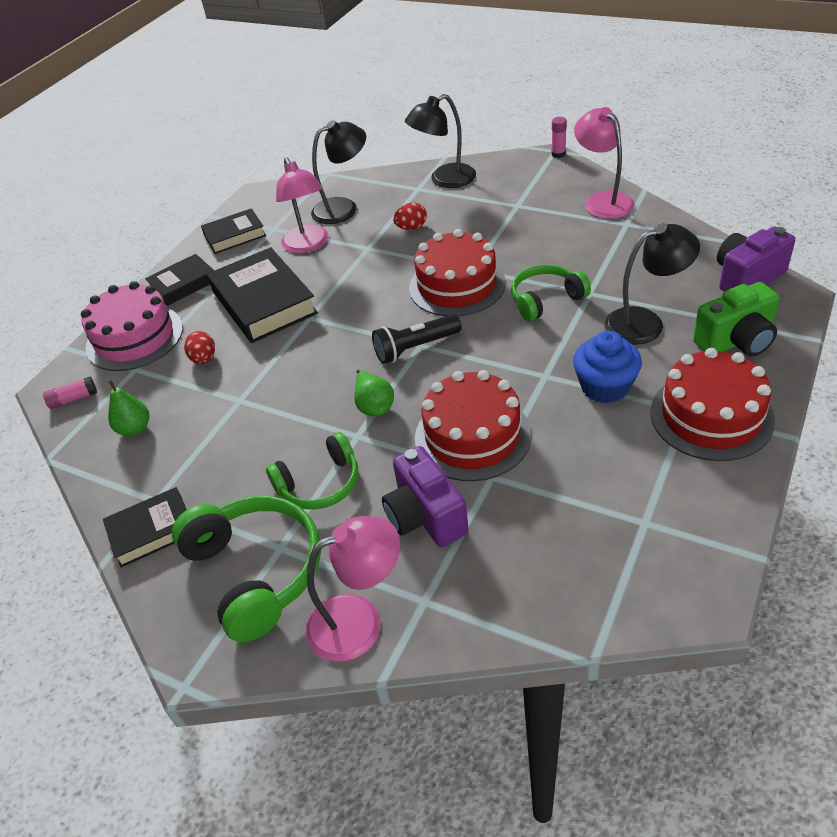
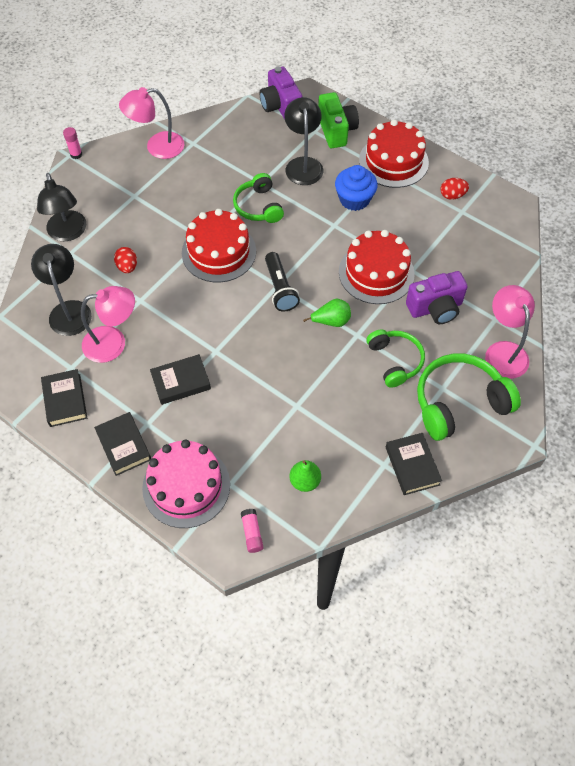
camera: 85 degrees left, 15 degrees up
(204, 359) = (238, 430): red egg -> red egg (452, 195)
(264, 302) = (181, 382): black book -> black book, size x0.59

